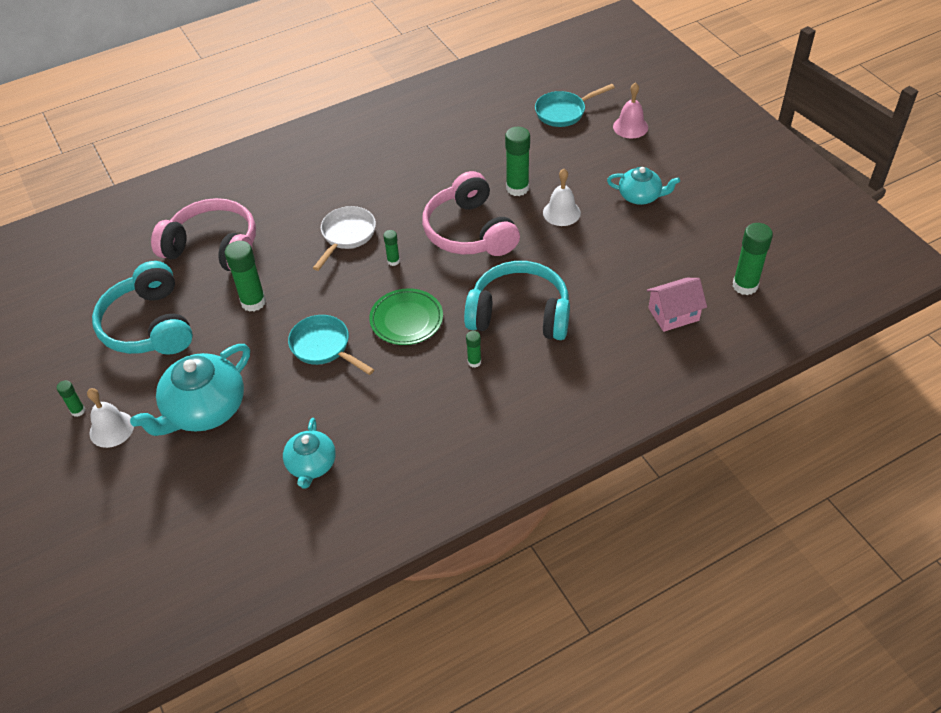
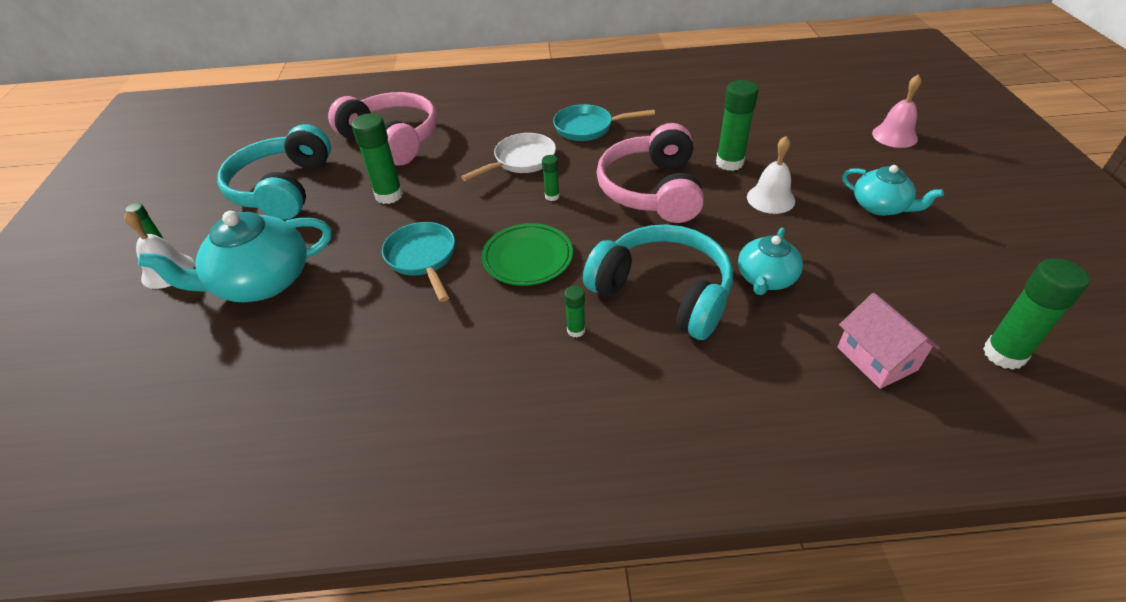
camera: 25 degrees right, 5 degrees down
(311, 465) = (313, 384): turquoise teapot -> turquoise teapot (765, 278)
(564, 112) = (818, 106): turquoise pan -> turquoise pan (588, 128)
(673, 314) = (876, 358): pink house -> pink house turned 60 degrees clockwise

